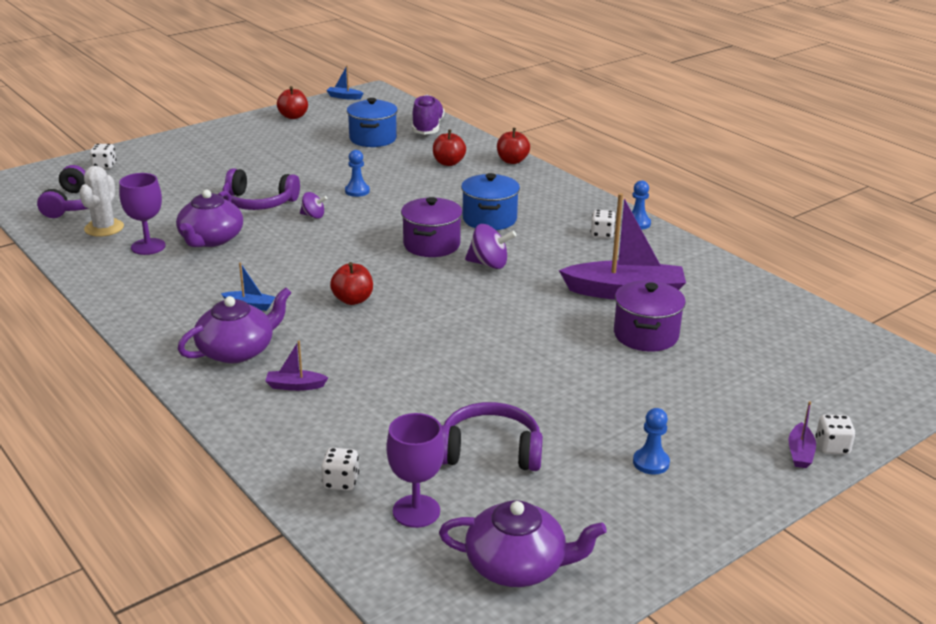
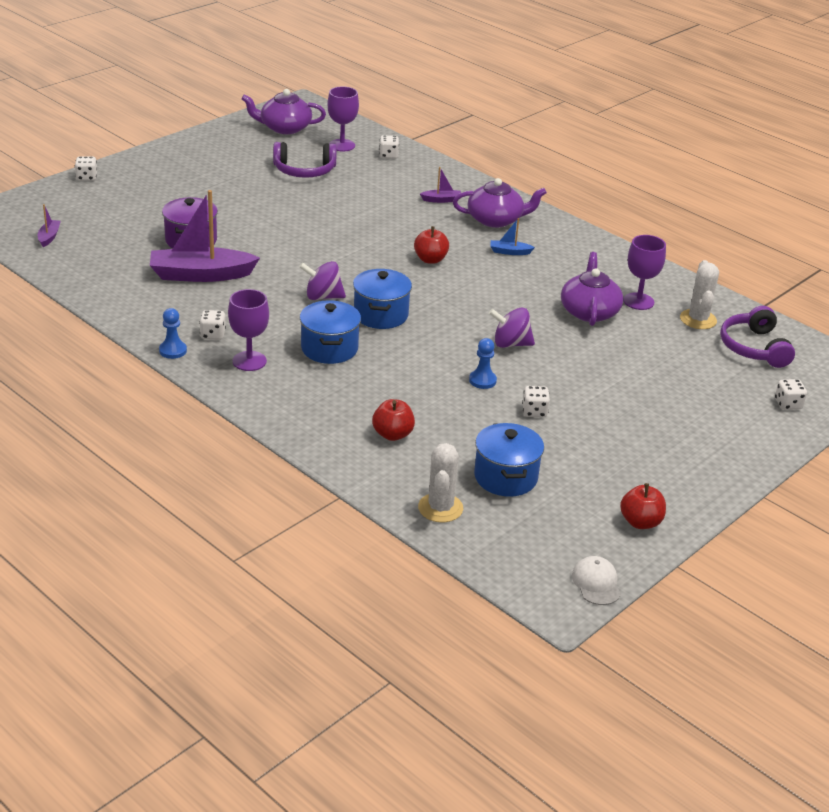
camera: 170 degrees right, 5 degrees up
(237, 350) = (496, 220): purple teapot -> purple teapot turned 135 degrees counterclockwise
(258, 202) = (577, 358): purple headphones -> none
(313, 216) = (510, 344): purple spinning top -> purple spinning top, size x1.57
(325, 170) = (534, 412): none -> white dice
(344, 97) = (596, 583): blue boat -> white cap
(427, 128) = (440, 508): purple shoe -> white cactus
(431, 245) = (380, 315): purple pot -> blue pot
(512, 161) = (313, 443): red apple -> none
(565, 213) = (249, 361): none -> purple goblet
(651, 462) = (206, 168): blue pawn -> none
(800, 453) = (109, 174): purple boat -> purple boat (49, 237)

